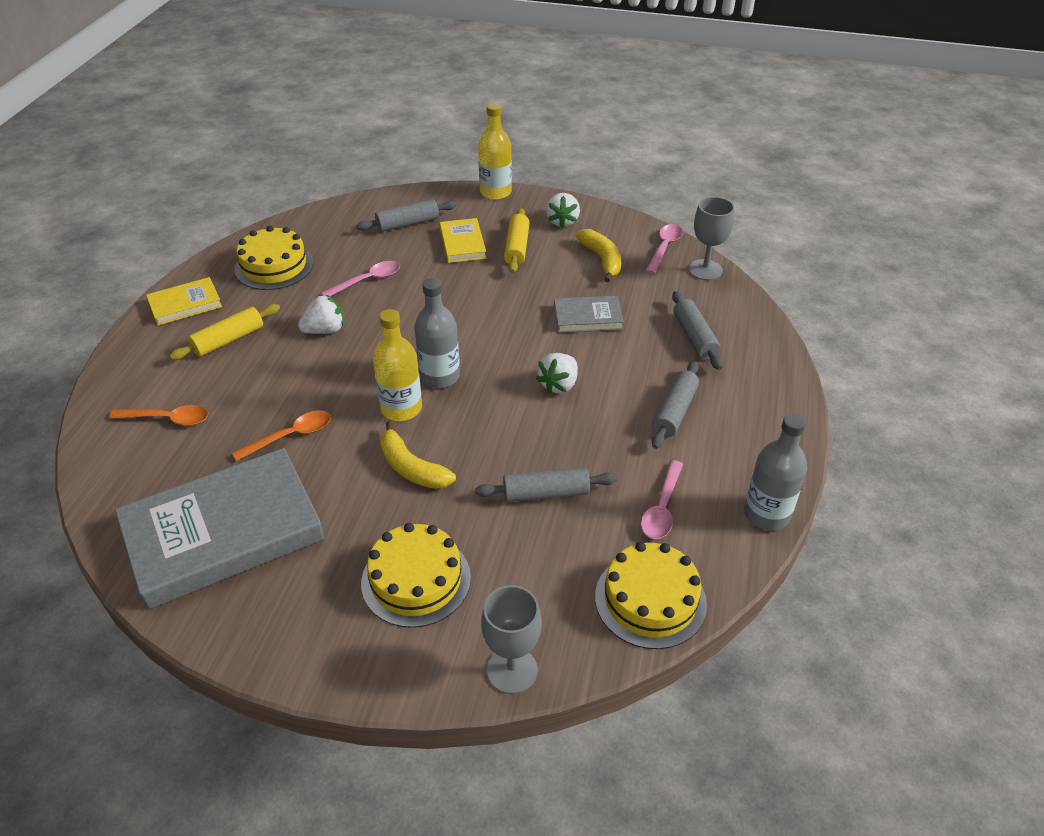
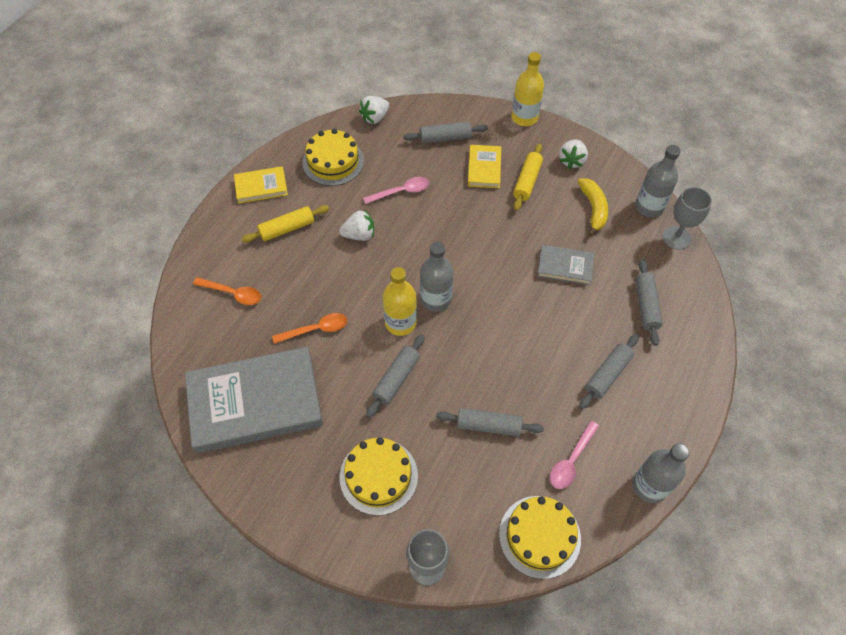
camera: 15 degrees right, 15 degrees up
(411, 467) = (396, 379): yellow banana -> grey rolling pin
(559, 385) = (524, 328): white strawberry -> white strawberry (375, 117)
(664, 248) = (649, 207): pink spoon -> grey bottle

